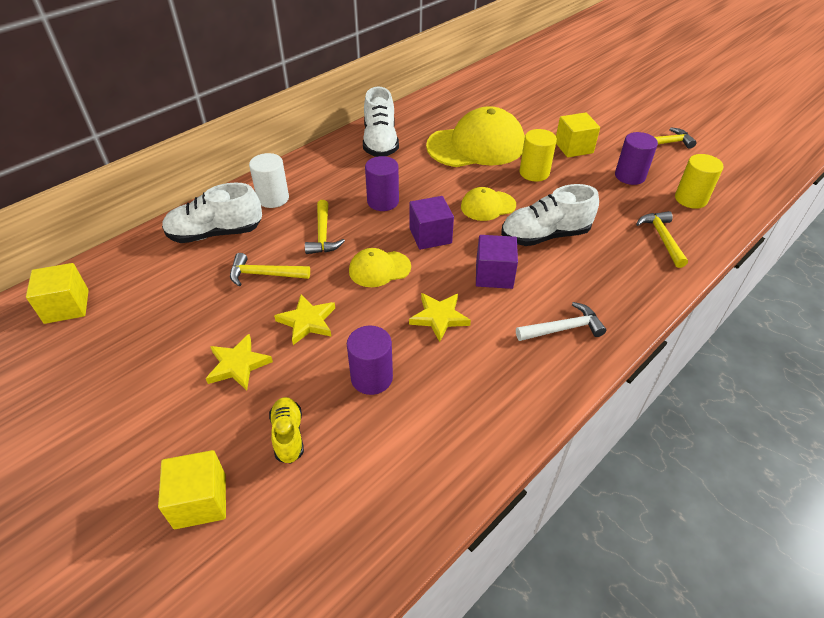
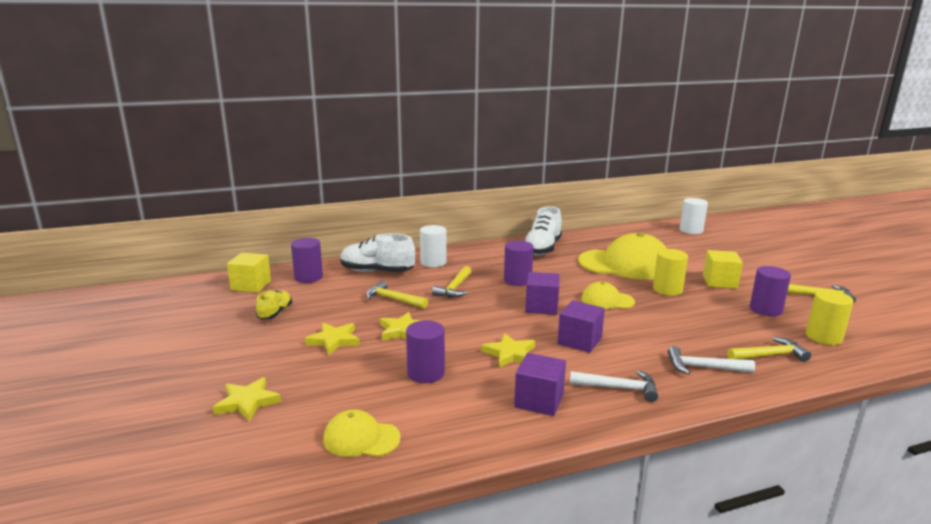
camera: 25 degrees right, 25 degrees down
(135, 269) = (308, 277): none -> purple cylinder
(200, 501) = (247, 402): yellow cube -> yellow star
(288, 435) = (336, 387): yellow shoe -> yellow shoe (275, 313)
(379, 269) = (483, 316): yellow cap -> yellow cap (361, 438)
(503, 374) = (539, 401): none -> purple cube
(510, 75) = (691, 230): none -> white cylinder
(545, 235) = (647, 328): white shoe -> none
(618, 274) = (703, 367): none -> white hammer
(662, 238) = (770, 355): yellow hammer -> yellow hammer turned 60 degrees clockwise

